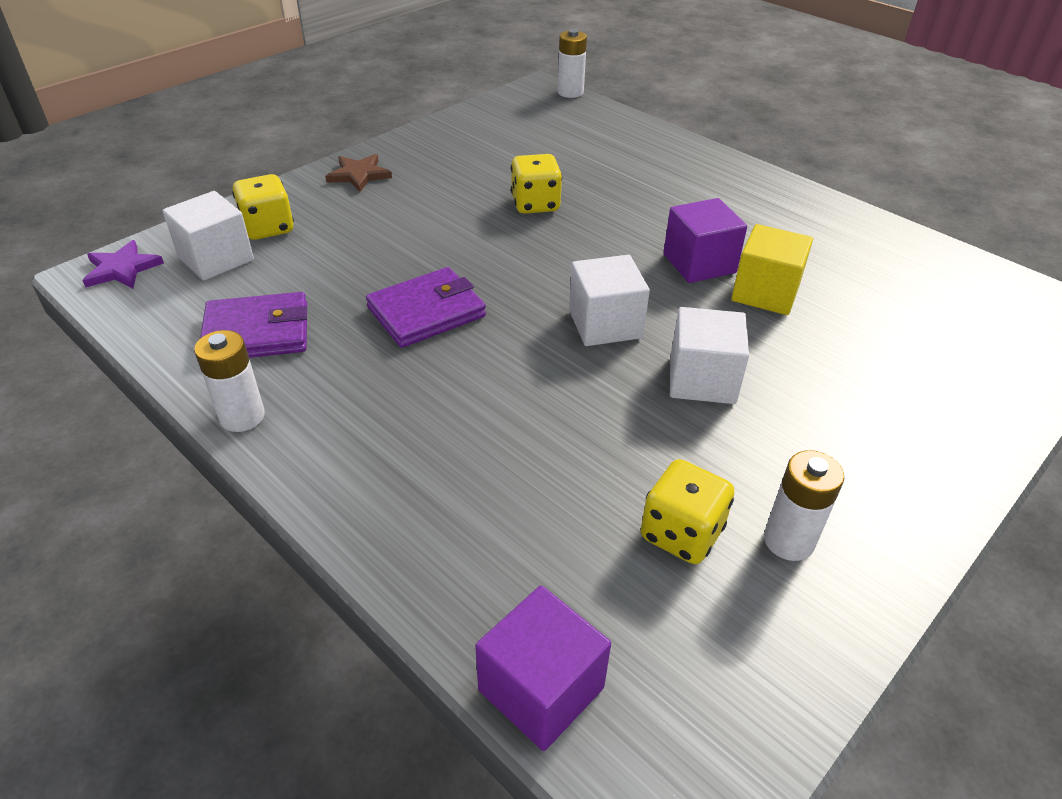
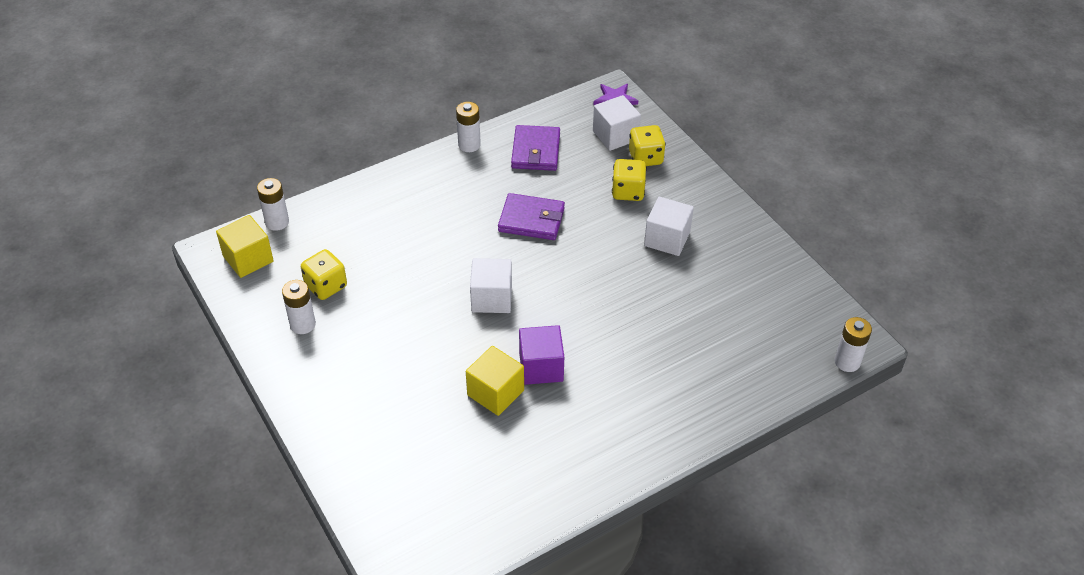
camera: 105 degrees right, 5 degrees up
(359, 175) = (709, 204): brown star -> none
(426, 312) = (531, 220): purple wallet -> purple wallet turned 60 degrees counterclockwise
(535, 204) = (644, 294): yellow dice -> yellow dice (628, 191)
(541, 689) = (277, 222): purple cube -> white battery
(676, 708) = (248, 259): none -> yellow cube
(702, 379) = (425, 329): white cube -> white cube (667, 239)

